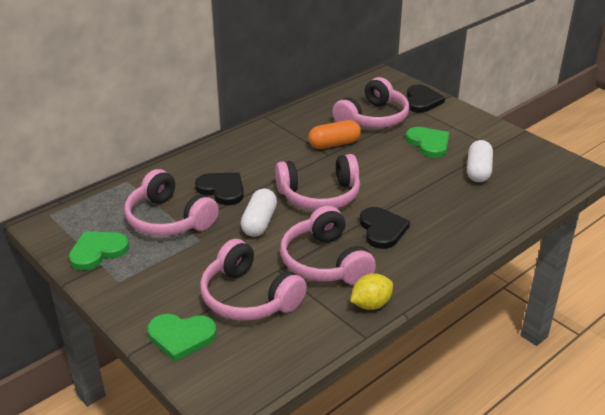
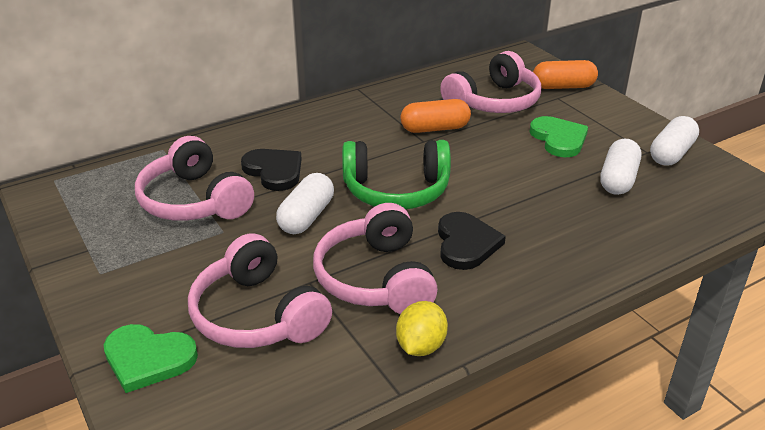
camera: 10 degrees right, 0 degrees up
(97, 251) = (91, 231): green heart -> none
(320, 195) = (396, 190): pink headphones -> green headphones
(371, 304) = (421, 346): yellow lemon -> yellow lemon turned 45 degrees counterclockwise
(422, 101) = (563, 87): black heart -> orange capsule
(512, 147) = (671, 153): none -> white capsule

